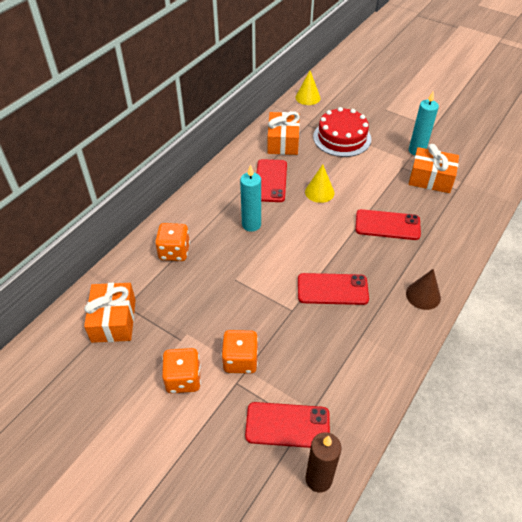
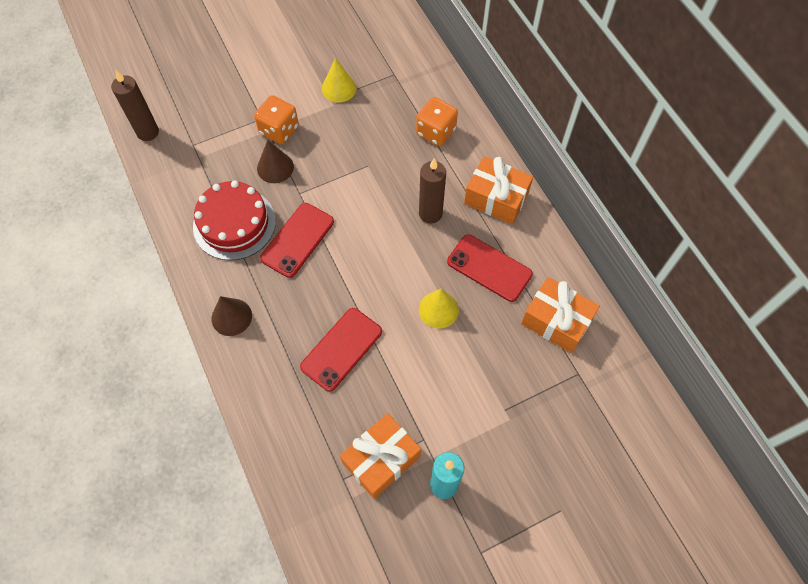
camera: 120 degrees right, 15 degrees up
(114, 320) = (384, 61): orange gift -> orange gift (496, 198)
(183, 379) = (292, 86): orange dice -> none
(251, 224) = (430, 213): turquoise candle -> brown candle
(280, 341) = (275, 167): none -> brown cone
(287, 425) = (200, 134): red phone -> none
(308, 97) = (645, 413): yellow cone -> yellow cone (339, 88)
(342, 138) = (526, 401): red cake -> red cake (234, 223)

